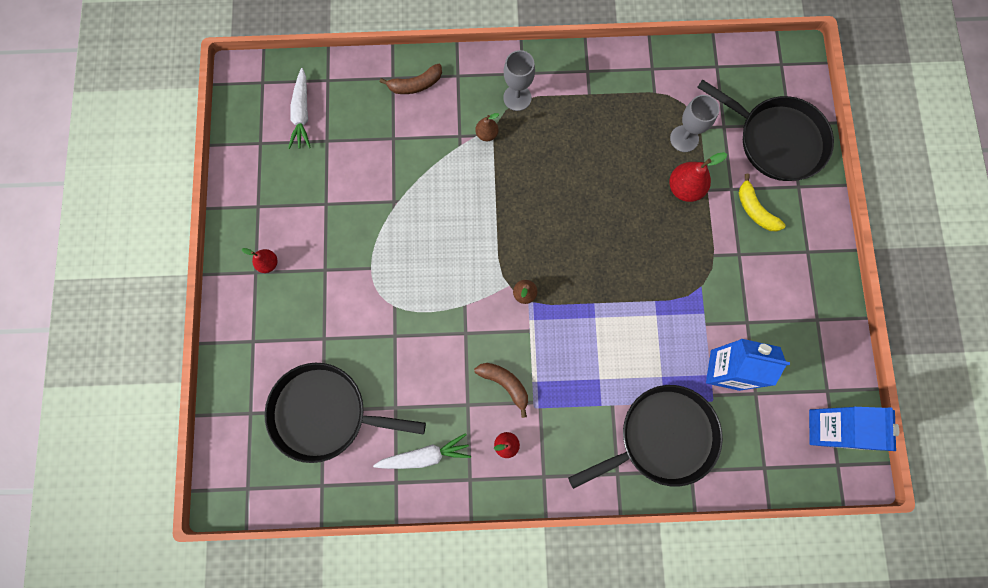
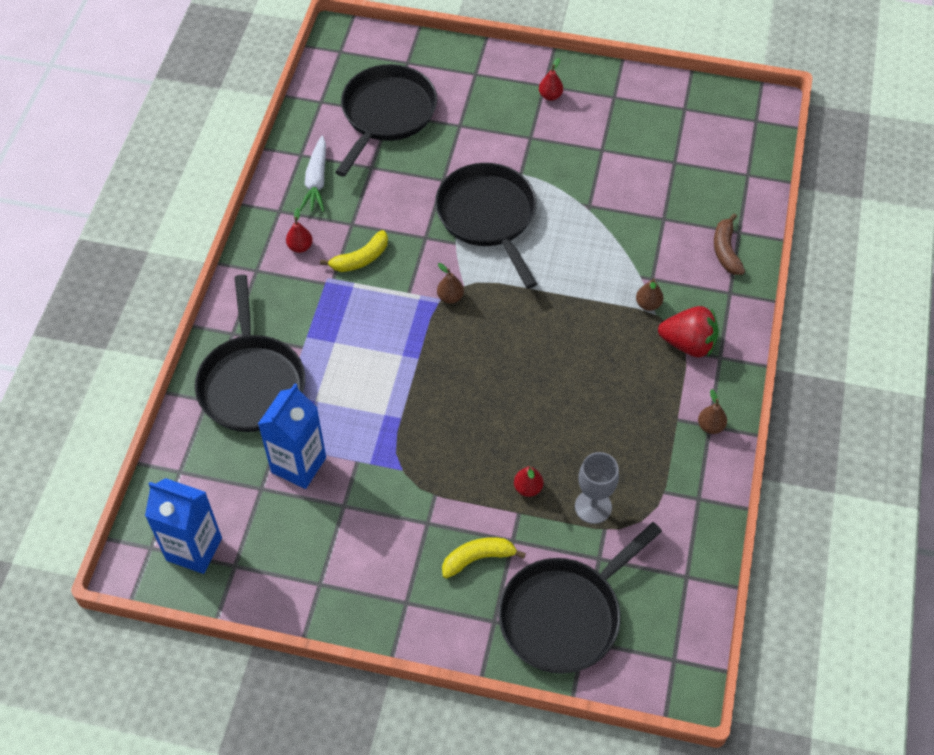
camera: 105 degrees right, 20 degrees down
(302, 114) = (711, 147): white carrot -> none
(428, 284) = (488, 216): none -> black pan
(505, 384) = (361, 259): brown banana -> yellow banana
(517, 98) = (688, 344): grey goblet -> red strawberry
(588, 70) = (710, 426): none -> brown pear
(684, 188) = (528, 488): red pear -> red pear, size x0.59

